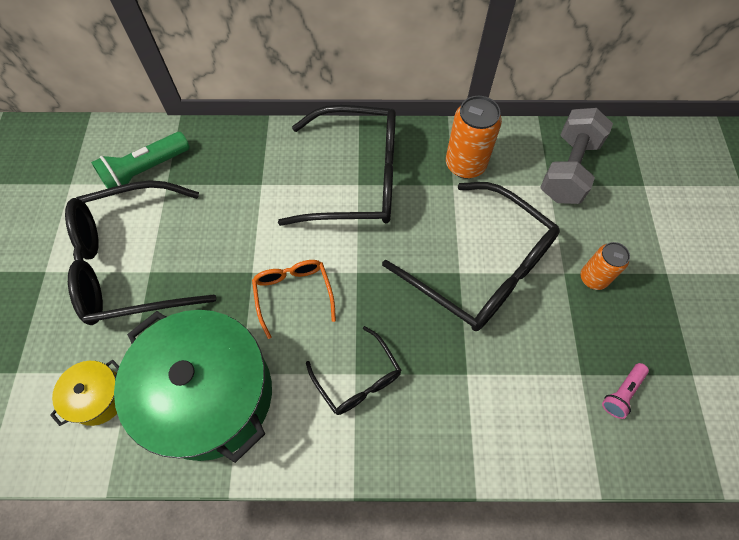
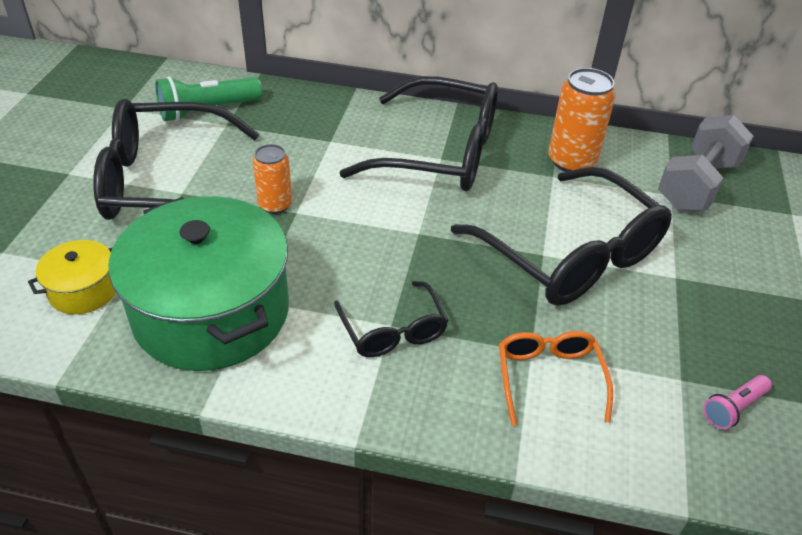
camera: 10 degrees right, 20 degrees down
(293, 294) = (338, 239): orange glasses -> orange glasses (549, 378)
(593, 278) = (712, 288): orange can -> orange can (275, 204)

